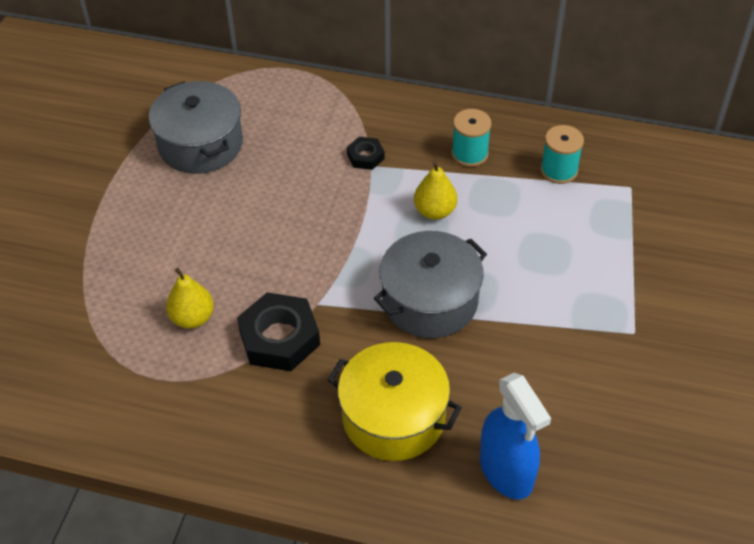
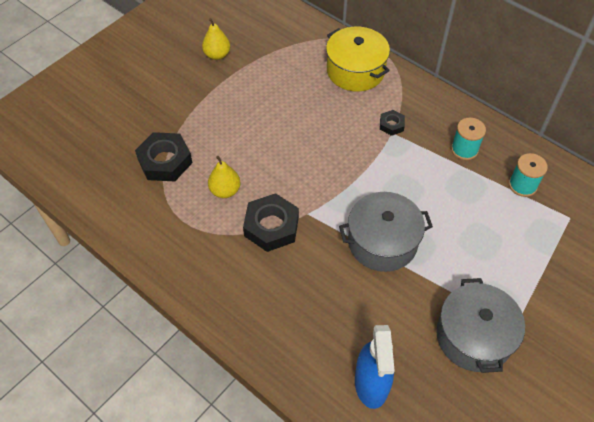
camera: 25 degrees right, 5 degrees up
(87, 312) = (165, 161): none -> black nut
(200, 144) = (289, 77): grey pot -> grey pot (474, 336)
(393, 417) = (316, 311): yellow pot -> yellow pot (355, 71)
(434, 211) = (418, 181): yellow pear -> yellow pear (217, 55)

